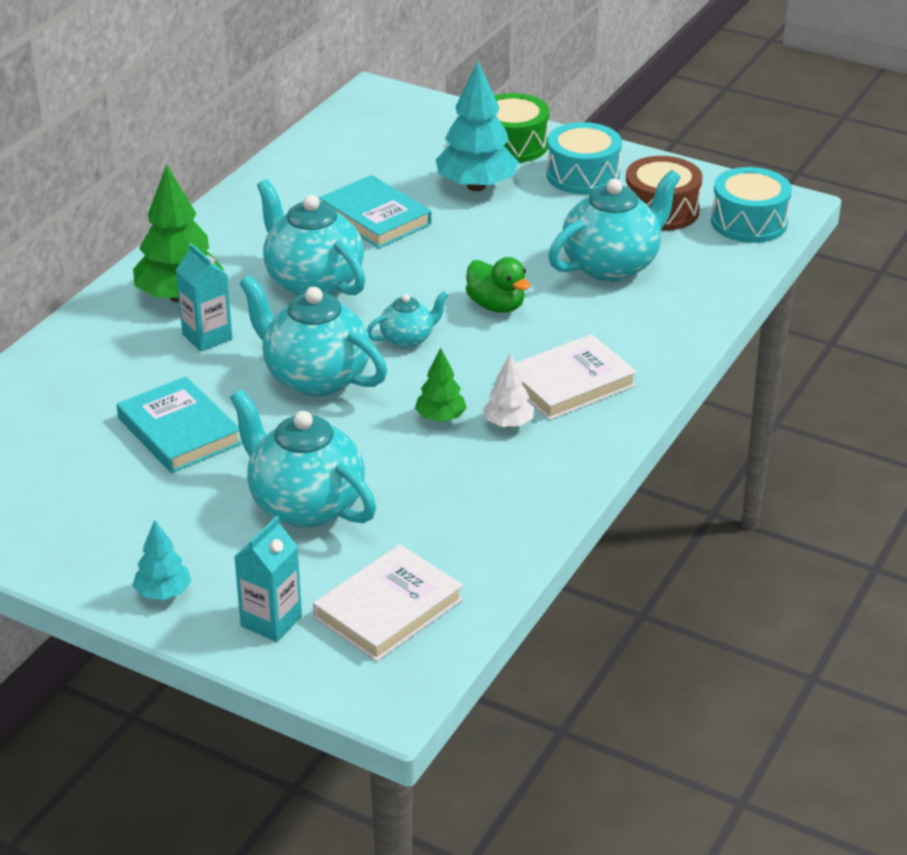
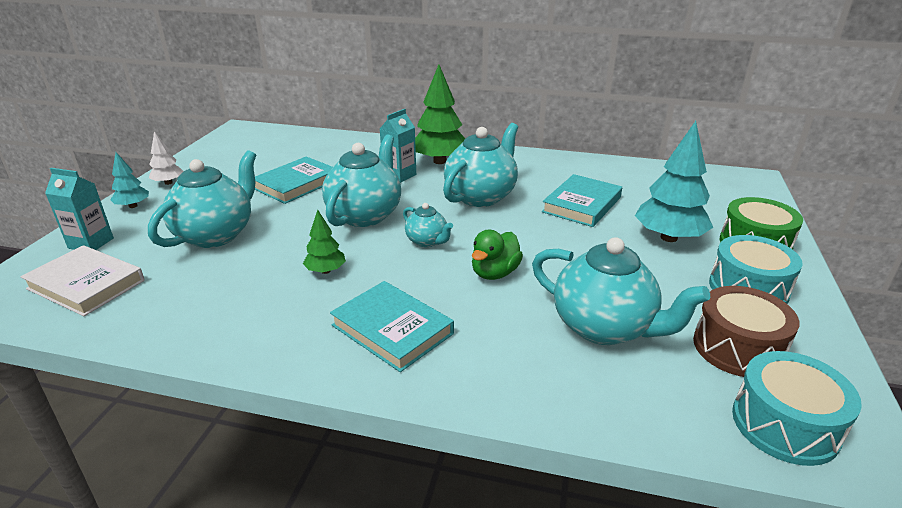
camera: 75 degrees right, 5 degrees down
(508, 423) = (323, 304): white tree -> white tree (168, 183)
(570, 383) = (392, 329): white book -> turquoise book

